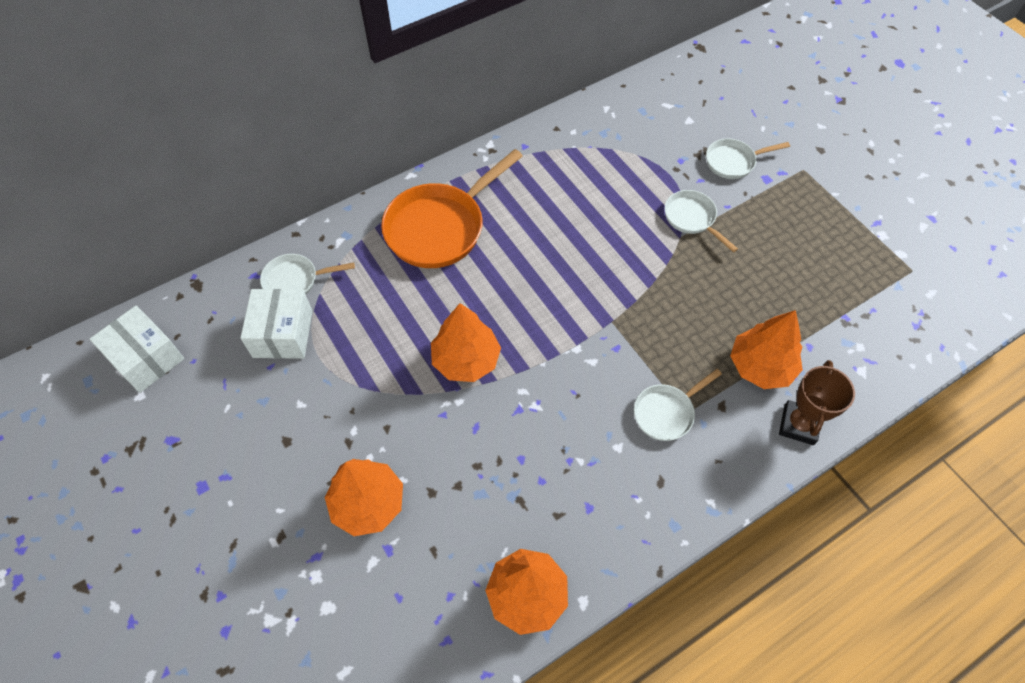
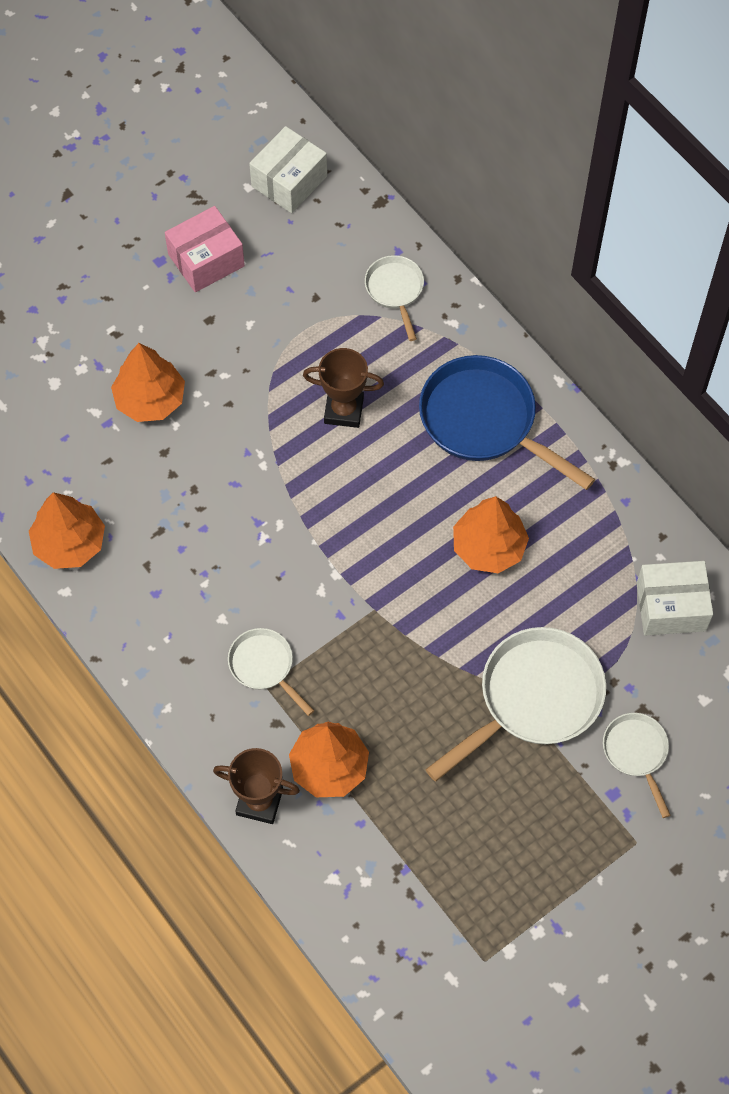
camera: 85 degrees right, 5 degrees up
(215, 440) = (206, 260): none -> pink box
(283, 334) = (328, 292): white box -> white box (671, 606)
(411, 330) = (344, 410): none -> brown trophy
(440, 227) = (485, 421): orange pan -> blue pan
(466, 360) = (312, 467): orange tree -> orange tree (488, 547)
(692, 219) = (533, 699): white pan -> white pan, size x1.89

